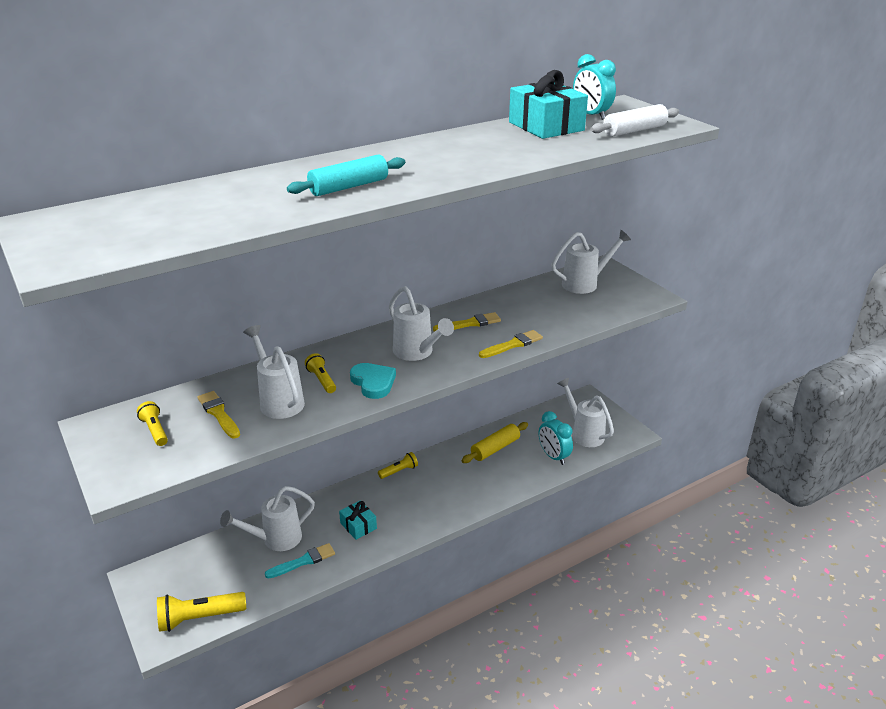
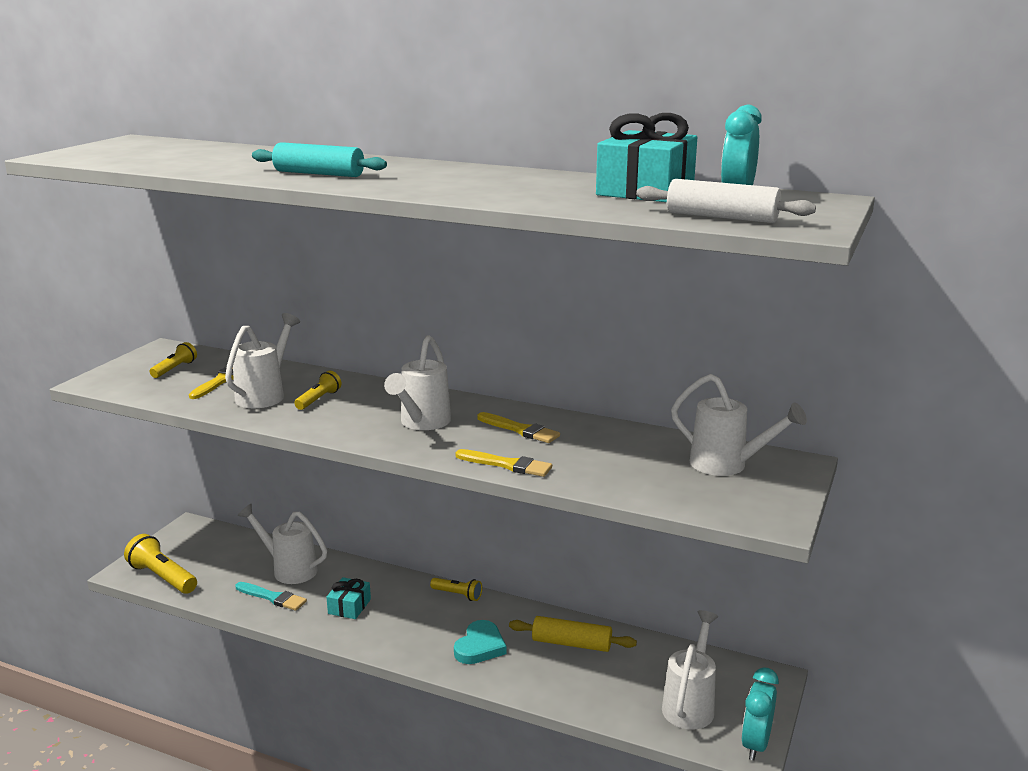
camera: 55 degrees right, 10 degrees down
(373, 383) = (340, 421): turquoise heart -> turquoise heart (480, 646)
(553, 456) = (610, 696): turquoise clock -> turquoise clock (755, 744)

